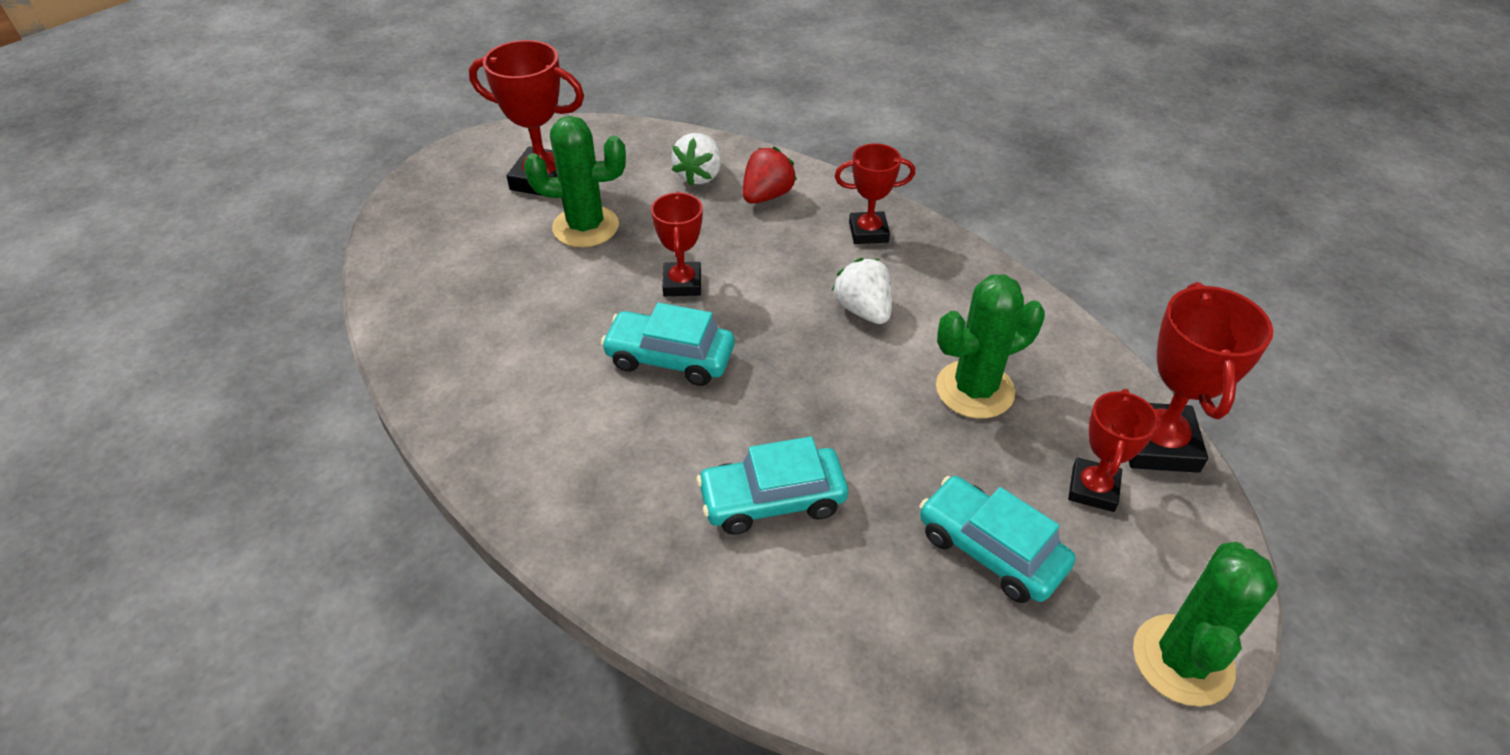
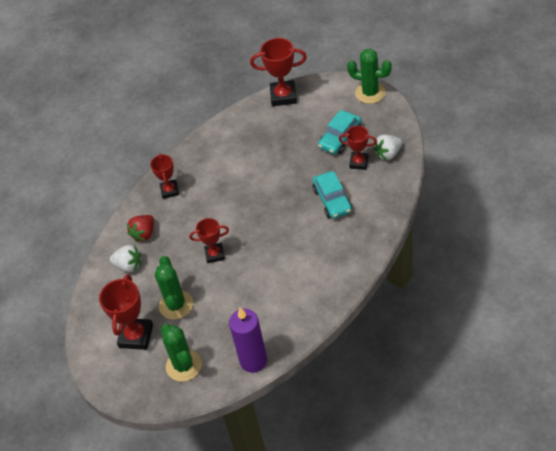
camera: 90 degrees left, 5 degrees up
(405, 317) = (253, 361): none -> purple candle
(670, 358) = (264, 248): turquoise car -> none
(767, 196) = (144, 234): red strawberry -> red strawberry turned 90 degrees counterclockwise
(863, 310) = (224, 186): white strawberry -> white strawberry (388, 154)
(975, 390) = (265, 147): green cactus -> green cactus (183, 365)
(1093, 489) = (308, 113): red trophy -> red trophy (359, 163)

